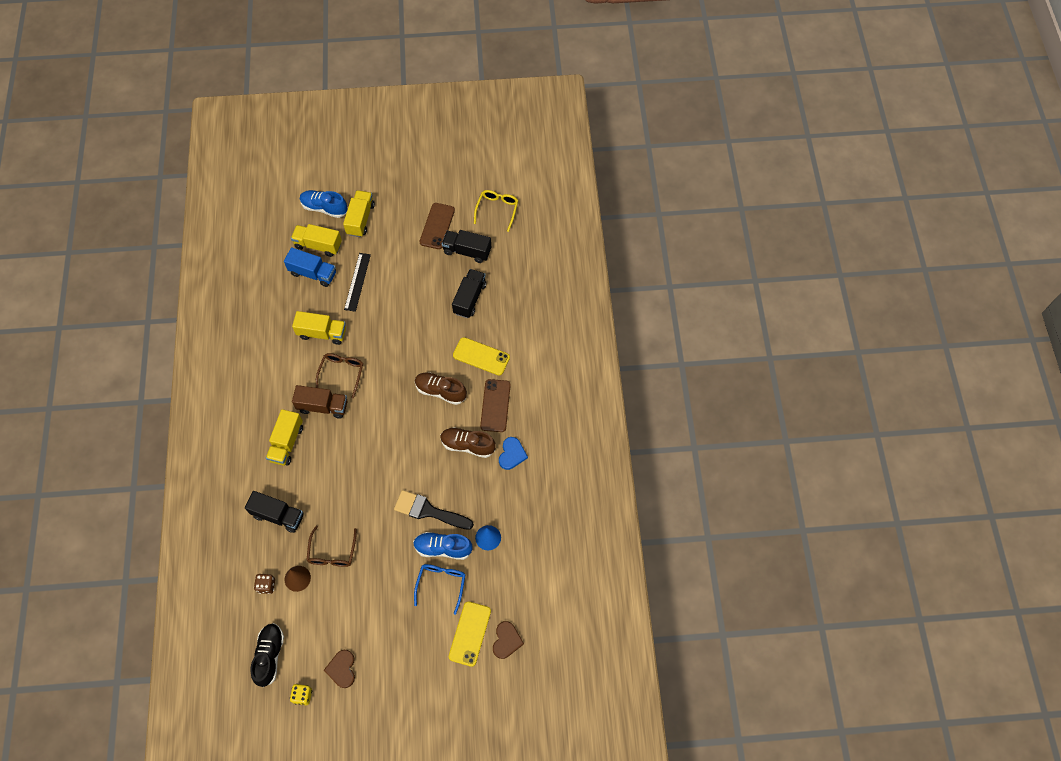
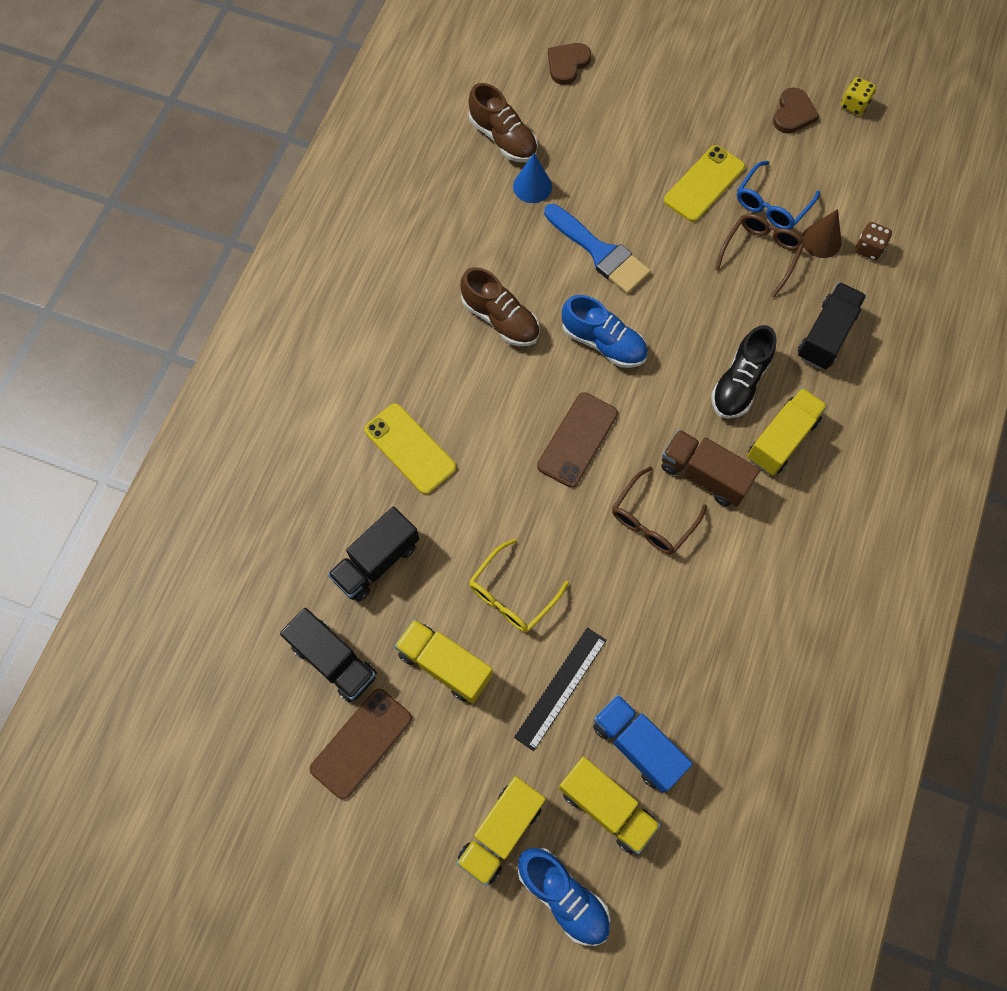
camera: 155 degrees left, 5 degrees up
(269, 656) = (886, 163): black shoe -> black shoe (739, 383)
(278, 515) = (826, 335): black truck -> black truck turned 75 degrees clockwise
(322, 333) = (661, 610): yellow truck -> yellow truck (445, 665)
(428, 511) = (600, 252): black brush -> blue brush
(440, 391) = (503, 419): brown shoe -> brown shoe (503, 138)
(441, 584) = (623, 156): blue glasses -> blue glasses (771, 204)
(443, 548) = (601, 198): blue shoe -> blue shoe (603, 343)
(470, 633) = (610, 89): yellow phone -> yellow phone (704, 184)
(495, 405) = (428, 360): brown phone -> brown phone (577, 440)
(497, 210) = (232, 726): yellow glasses -> yellow glasses (512, 594)
(512, 454) = (441, 279): blue heart -> none

